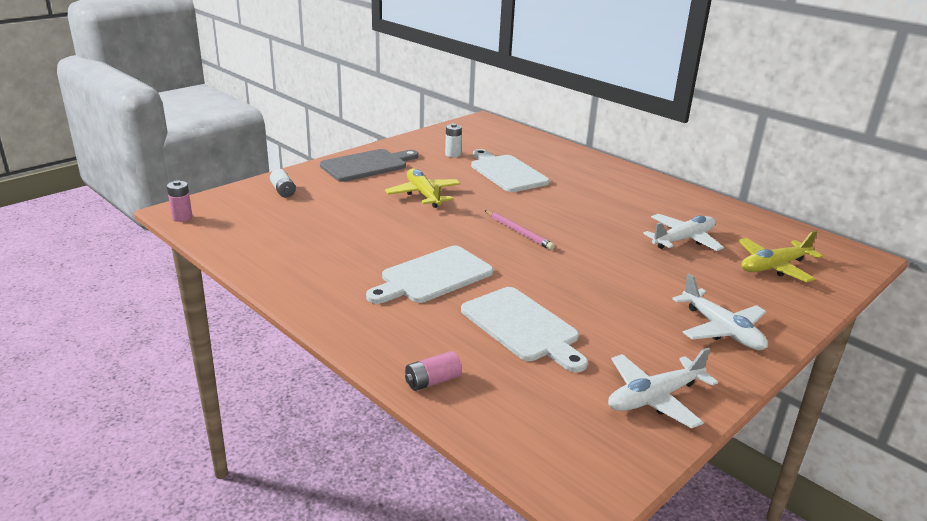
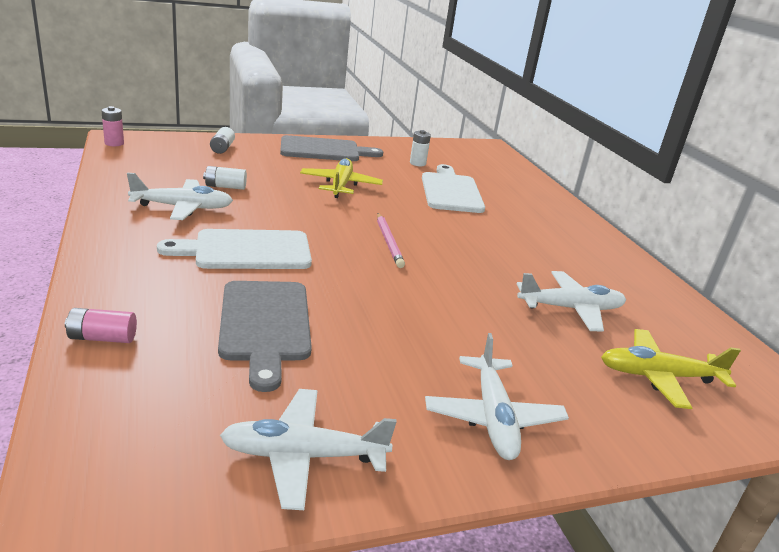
camera: 25 degrees right, 0 degrees up
(334, 258) = (183, 207): none -> white plane
(339, 227) = (225, 187): none -> white battery
(523, 327) = (265, 325): white cutting board -> grey cutting board

